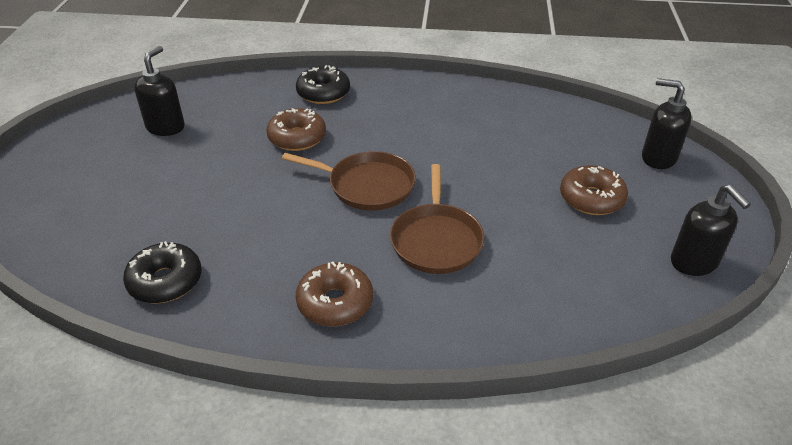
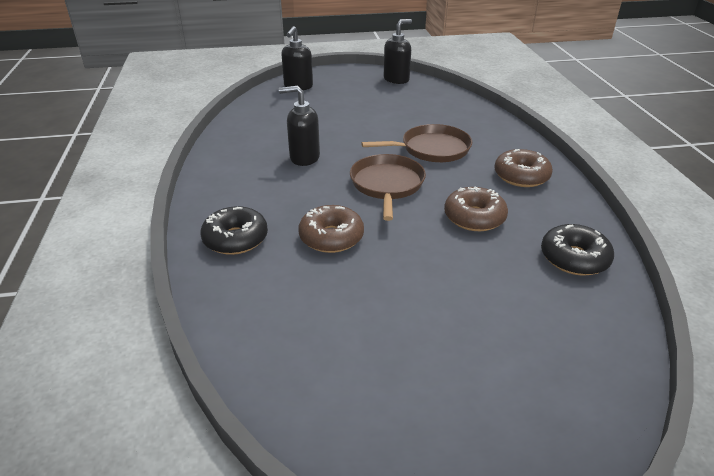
camera: 105 degrees left, 5 degrees down
(166, 127) = (348, 353): black soap dispenser -> black soap dispenser (304, 158)
(591, 199) = (354, 104): brown donut -> brown donut (474, 217)

